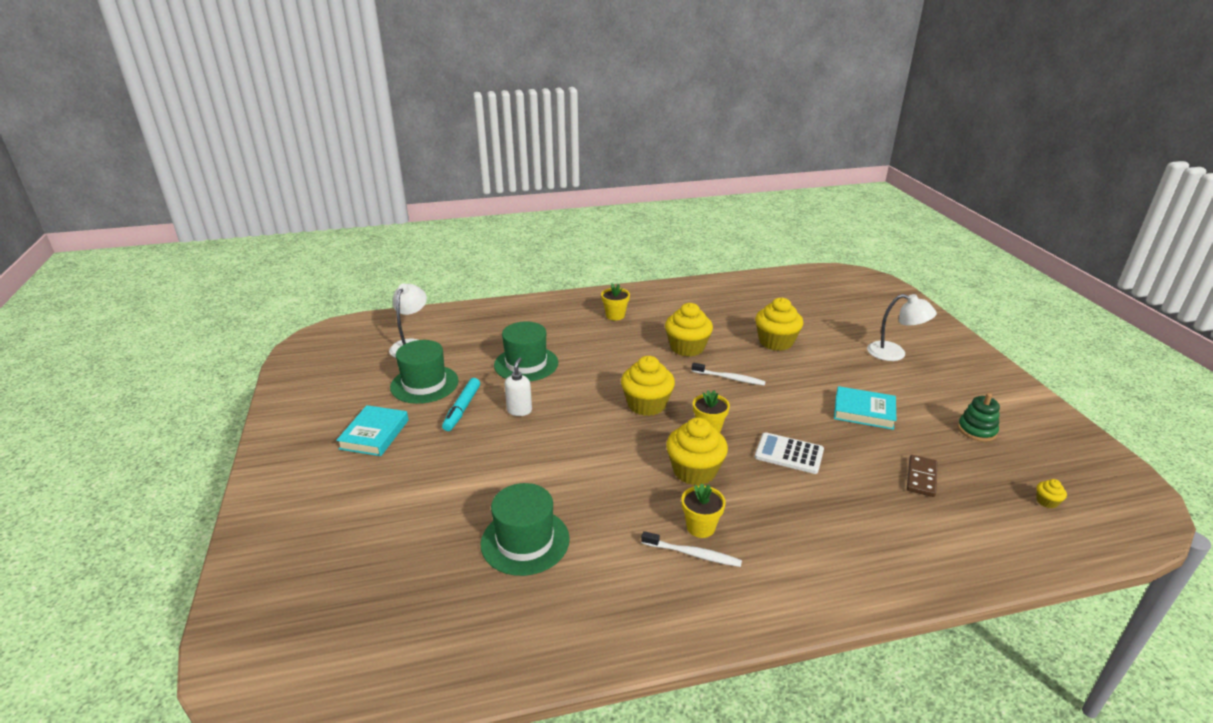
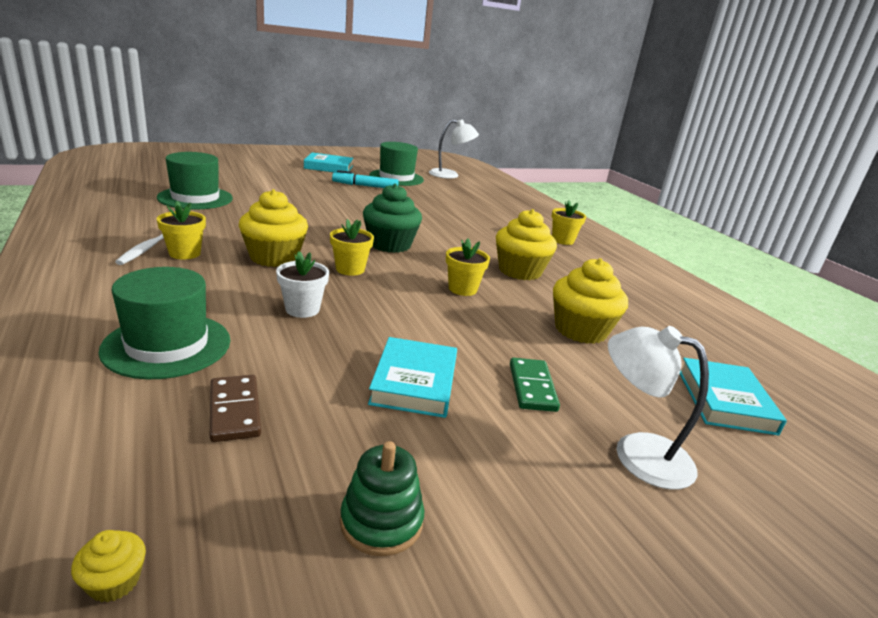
camera: 75 degrees right, 5 degrees down
(519, 410) = (367, 201): white soap dispenser -> none
(526, 364) = (442, 205): green hat -> green hat (167, 345)
(646, 404) = (390, 244): yellow cupcake -> green cupcake
(729, 378) = (462, 289): white toothbrush -> yellow flower pot
(789, 454) = (302, 309): white calculator -> white flower pot
(837, 317) = (725, 401): none -> turquoise book
(850, 372) = (532, 387): none -> green domino
(894, 353) = (637, 453): white lamp -> white lamp turned 105 degrees clockwise
(921, 477) = (234, 410): brown domino -> brown domino turned 60 degrees clockwise

